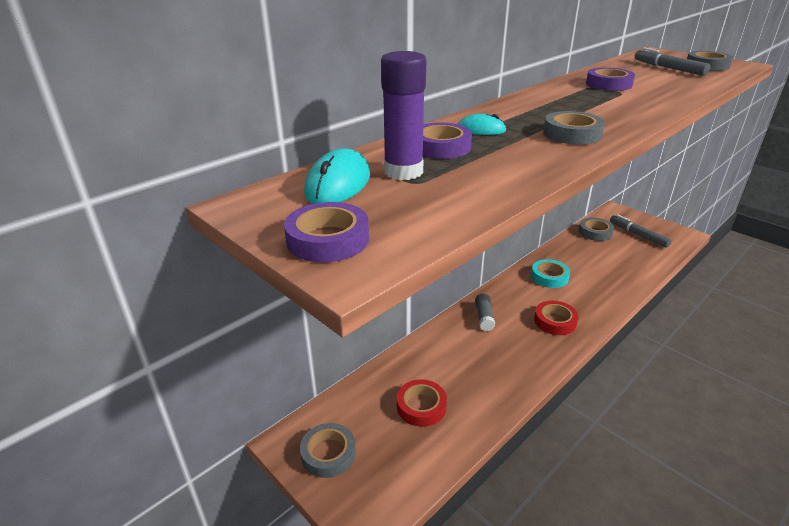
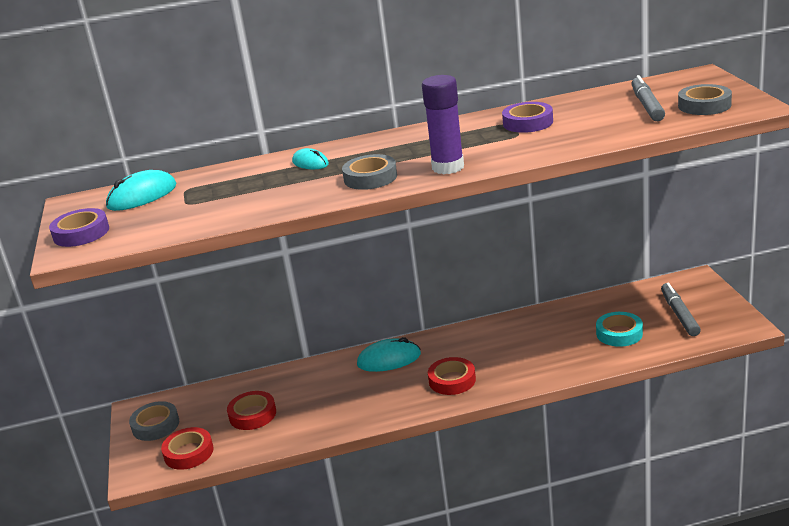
camera: 35 degrees right, 5 degrees down
(399, 473) = (188, 453): none -> red tape
(403, 172) = (194, 193): purple glue stick -> purple glue stick (448, 167)
(441, 147) = (253, 175): purple tape -> none
(484, 317) = (389, 359): grey glue stick -> turquoise mouse
(549, 277) = (504, 337): turquoise tape -> turquoise tape (619, 333)
(595, 232) = (628, 300): grey tape -> none

